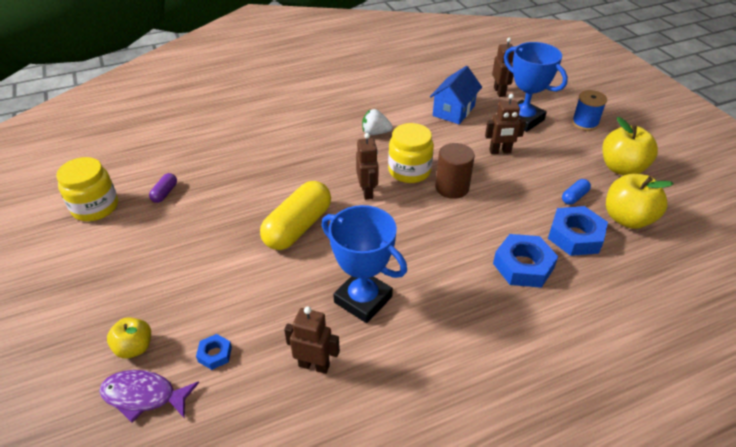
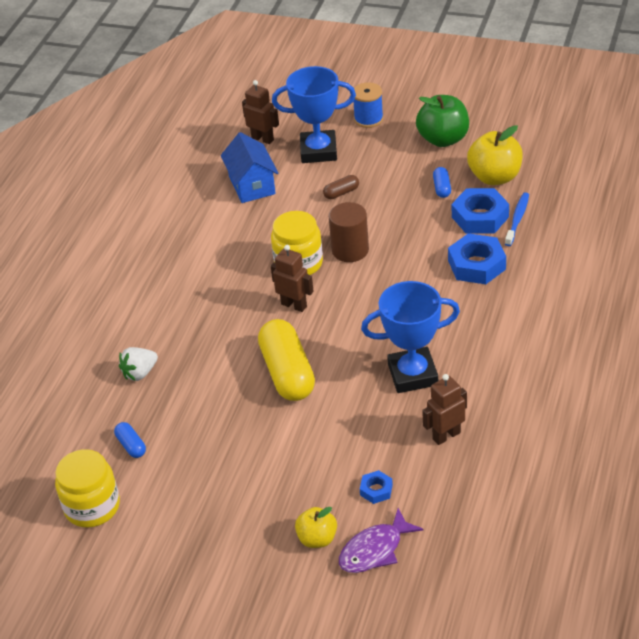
camera: 45 degrees left, 0 degrees up
(165, 193) = (131, 446): purple capsule -> blue capsule
(375, 133) = (219, 255): white strawberry -> white strawberry (140, 373)
(500, 151) = (341, 193): brown robot -> brown capsule
(603, 260) = (517, 219): none -> blue toothbrush
(622, 168) = (443, 139): yellow apple -> green apple

